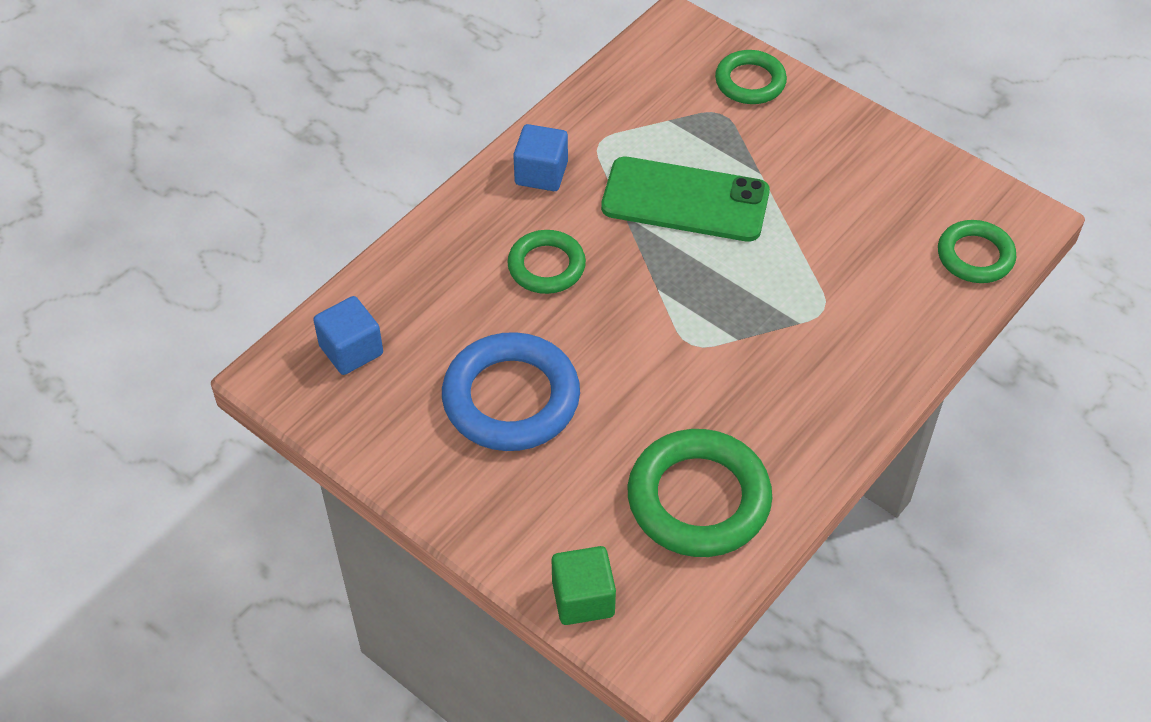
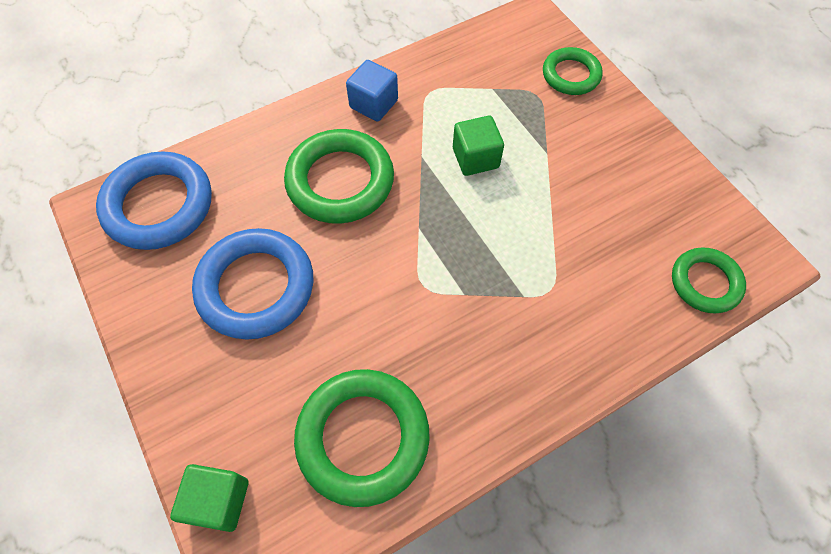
camera: 20 degrees right, 10 degrees up
(351, 350) = (159, 205): blue cube -> blue ring
(546, 266) = (340, 181): green ring -> green ring, size x1.66
(685, 200) = (475, 158): green phone -> green cube

